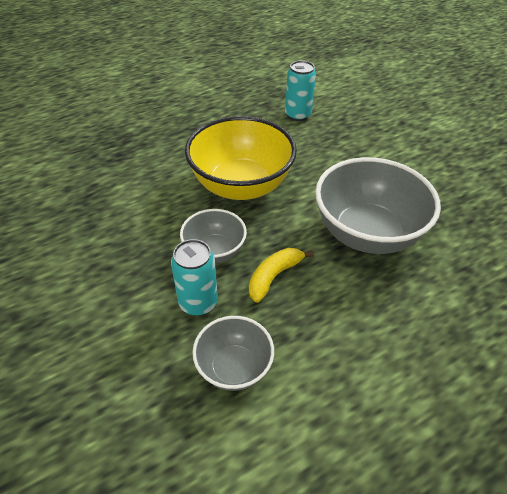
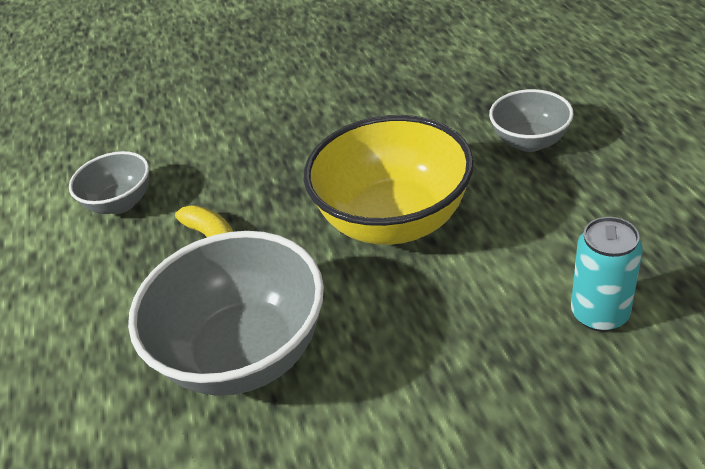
camera: 110 degrees right, 5 degrees down
(198, 302) = (208, 179): turquoise can -> none
(214, 251) = (276, 192): grey bowl -> grey bowl (529, 142)

